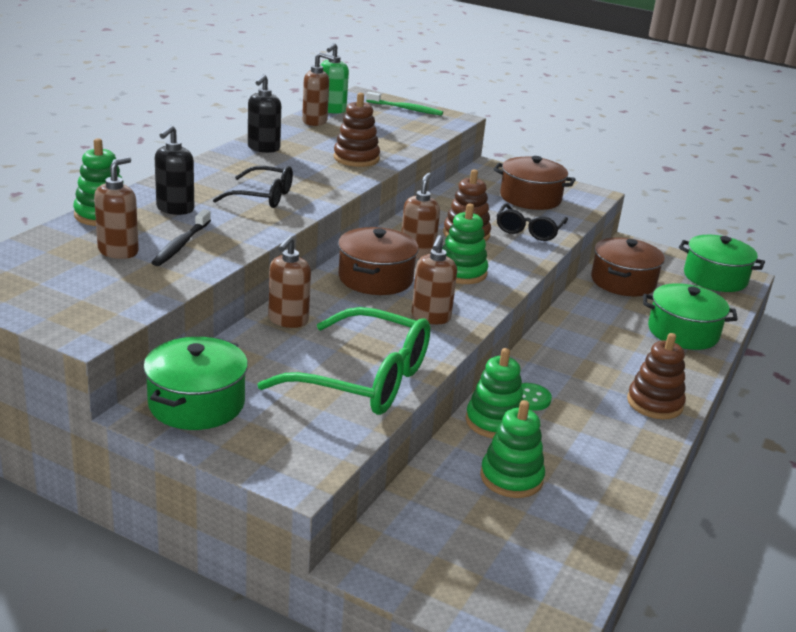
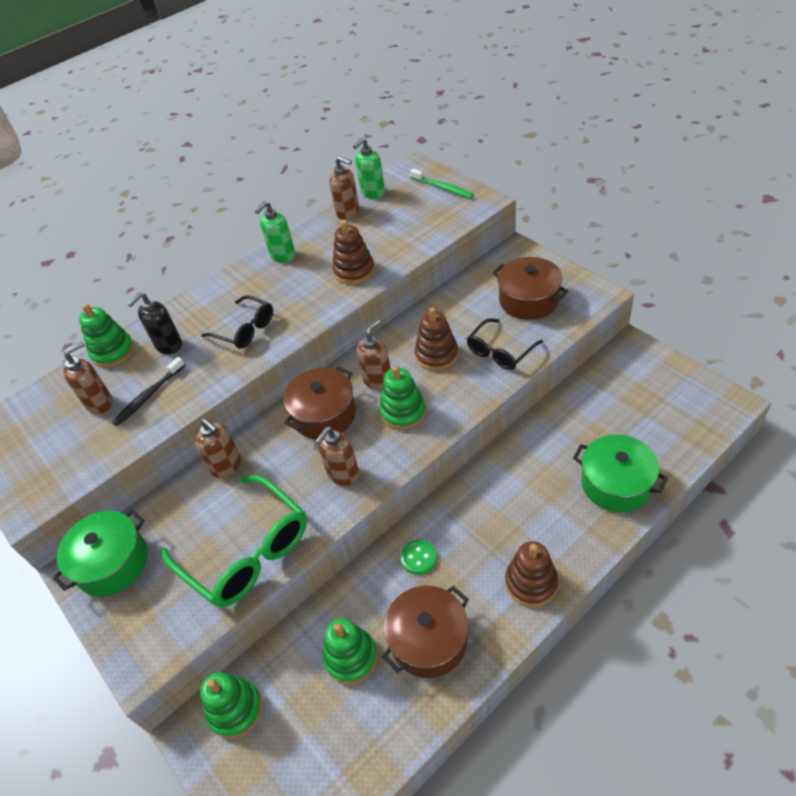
camera: 30 degrees right, 20 degrees up
(263, 148) = (282, 255): black soap dispenser -> green soap dispenser
(288, 320) = (226, 466): brown soap dispenser -> brown soap dispenser turned 90 degrees counterclockwise
(494, 422) = (372, 583): green stacking toy -> green stacking toy (235, 709)
(623, 282) = (593, 402): brown pot -> brown pot (428, 640)
(715, 278) = (697, 403): green pot -> none

